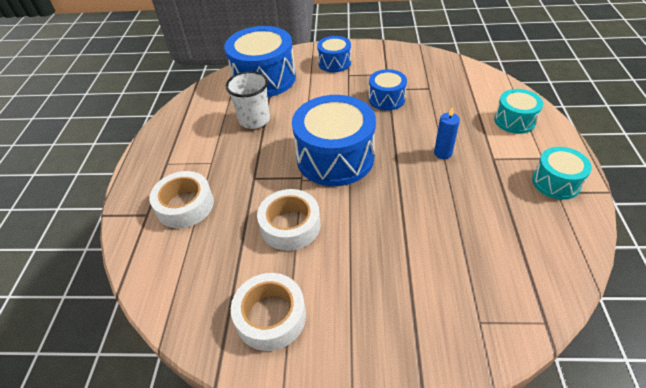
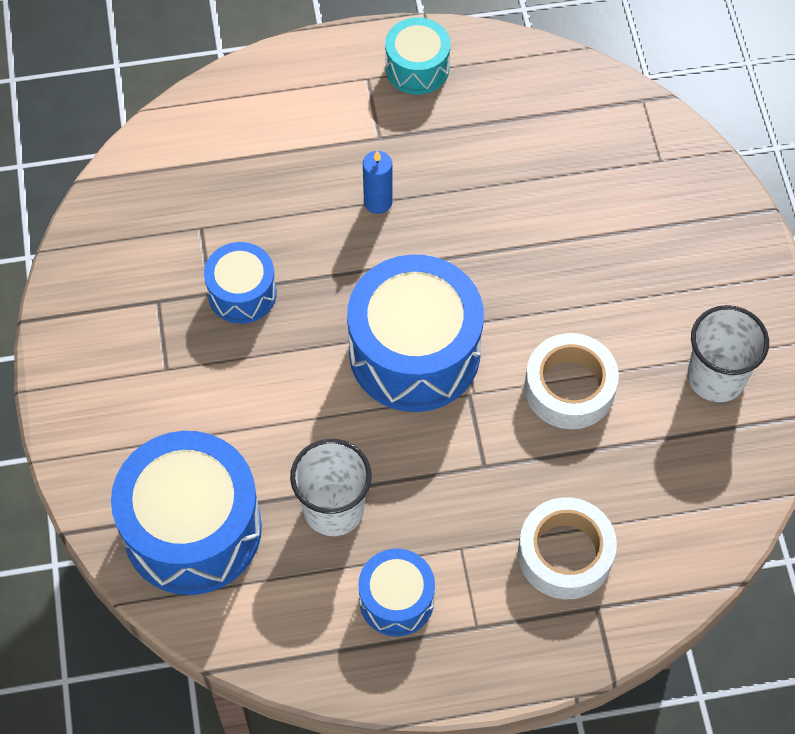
camera: 105 degrees left, 15 degrees up
(270, 316) = (716, 377): white tape -> white cup
(334, 63) = (123, 402): blue drum -> blue drum (396, 600)
(514, 120) = (282, 106): turquoise drum -> none

